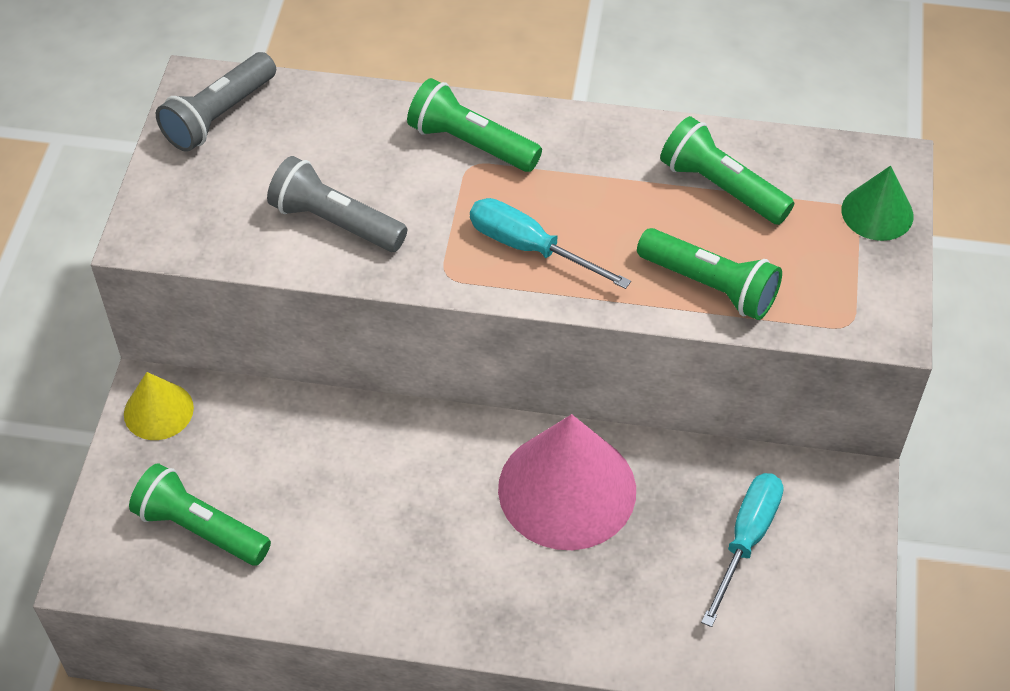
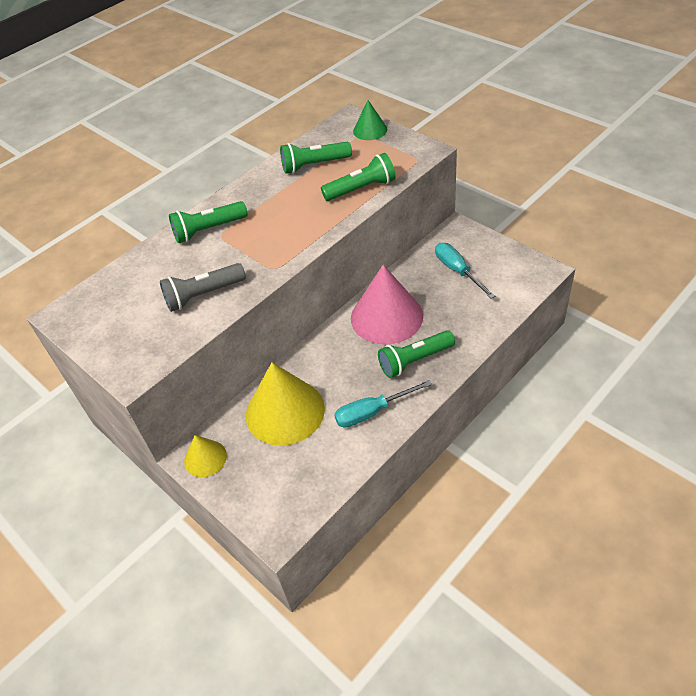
camera: 50 degrees left, 5 degrees down
(200, 528) = (292, 469): green flashlight -> green flashlight (414, 360)
(219, 115) = (89, 314): grey flashlight -> none
(294, 459) = (285, 411): none -> yellow cone
(529, 248) = (287, 234): turquoise screwdriver -> turquoise screwdriver (372, 412)

